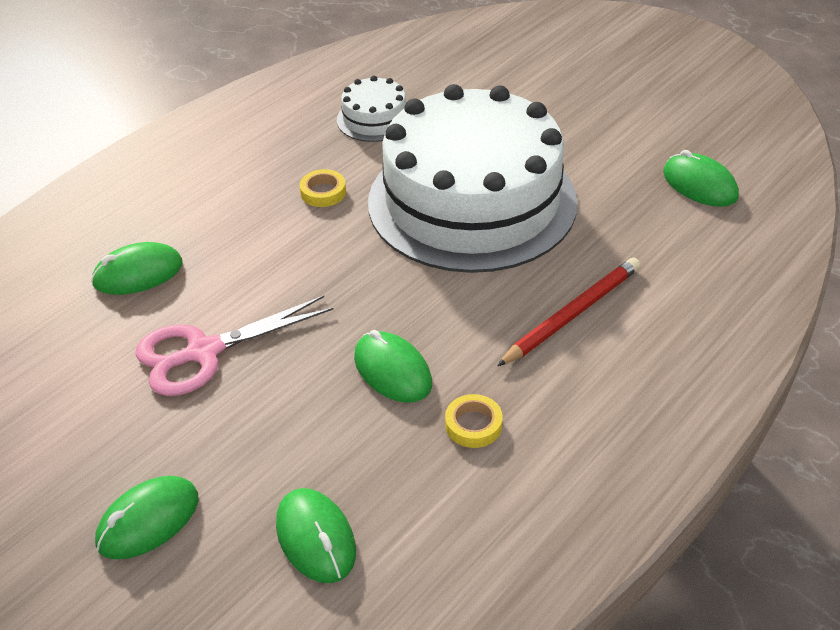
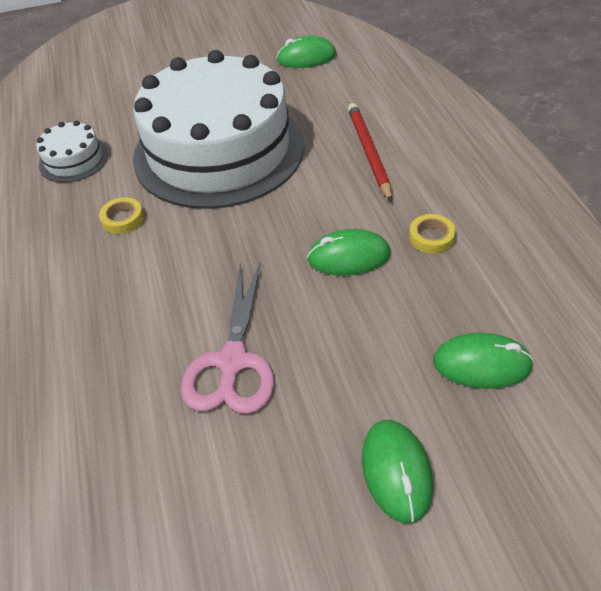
camera: 55 degrees left, 5 degrees up
(138, 273) = (91, 374): green mouse -> none

